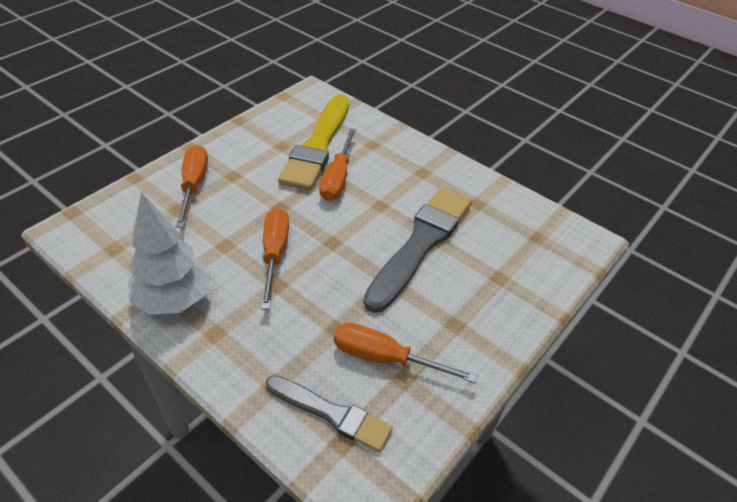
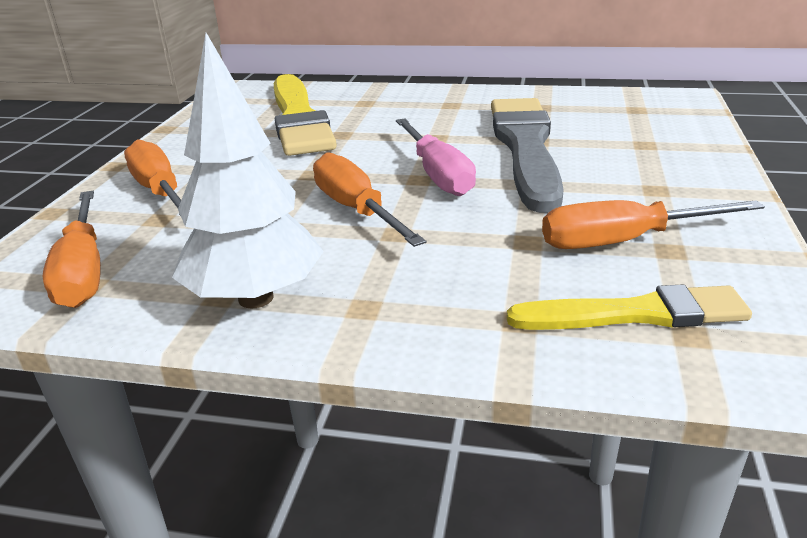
camera: 25 degrees left, 15 degrees down
(331, 414) = (636, 314): grey brush -> yellow brush
(337, 178) = (357, 133): orange screwdriver -> orange screwdriver (83, 271)
(345, 244) = (437, 174): none -> pink screwdriver

